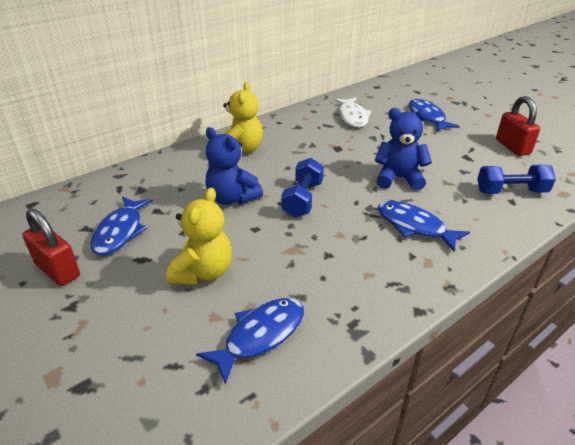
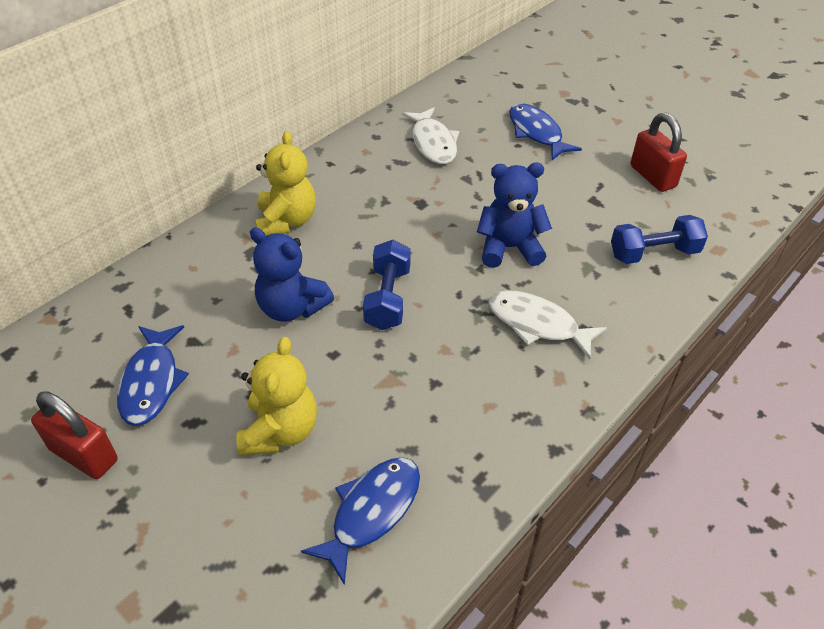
camera: 10 degrees left, 10 degrees up
(414, 226) = (537, 324): blue fish -> white fish

